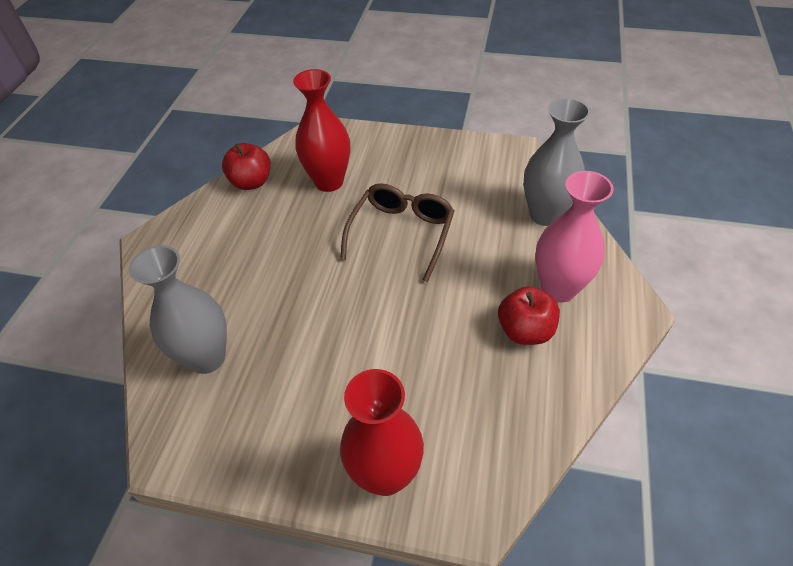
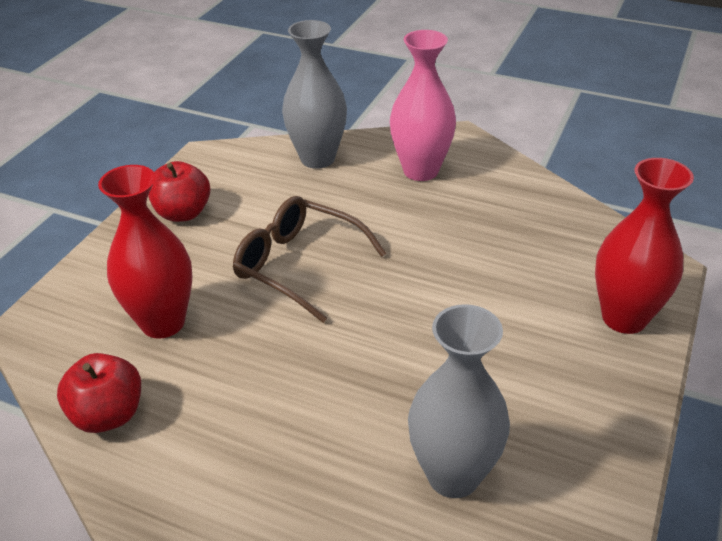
camera: 80 degrees left, 10 degrees down
(525, 330) = (467, 200): red apple -> red apple (183, 213)

